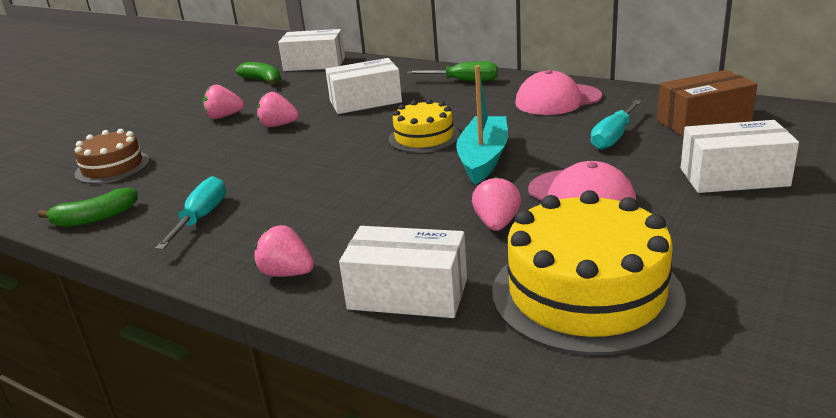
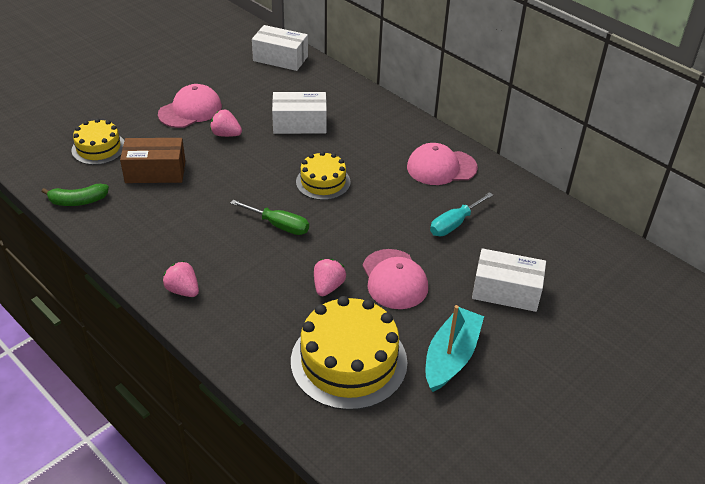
camera: 10 degrees right, 15 degrees up
(112, 167) = (98, 148): brown cake -> yellow cake
(201, 218) = (145, 222): turquoise screwdriver -> none
(224, 117) = (190, 110): pink strawberry -> pink cap
(263, 81) = (233, 70): green banana -> none
(408, 294) = (247, 329): white box -> none
(464, 81) = (385, 120): green screwdriver -> green screwdriver (279, 225)
(483, 158) = (352, 219): turquoise boat -> turquoise boat (451, 357)
(703, 122) = (528, 227): brown box -> brown box (155, 172)

